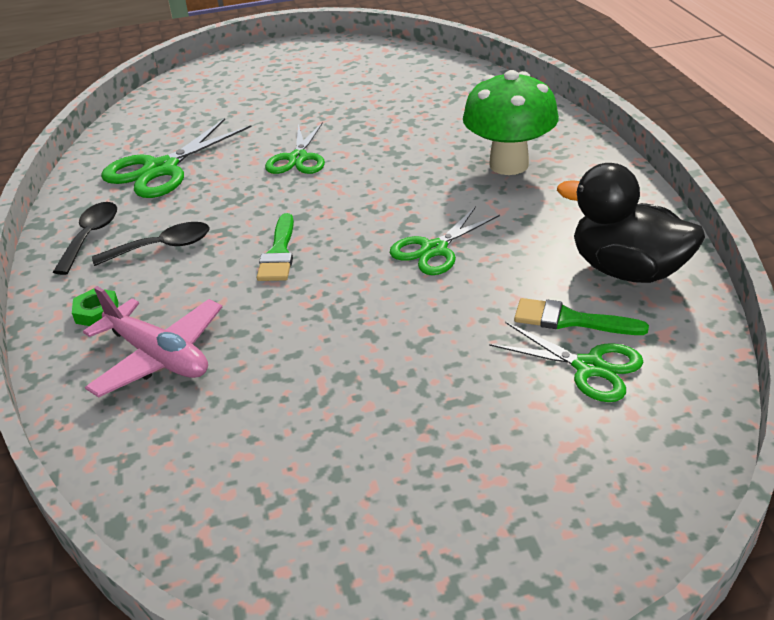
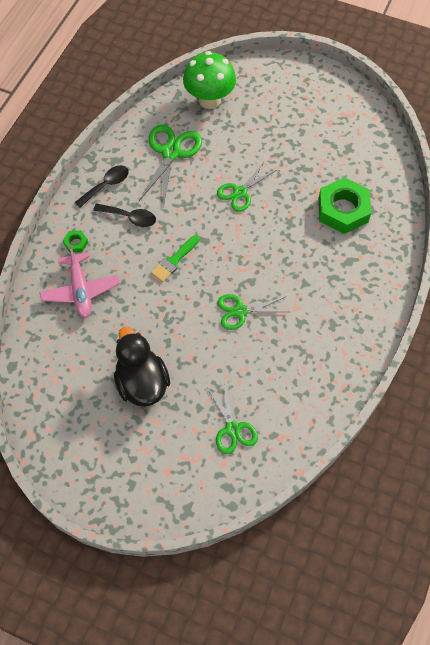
camera: 35 degrees right, 25 degrees up
(161, 169) = (171, 152): green scissors -> green scissors turned 120 degrees clockwise
(443, 116) = (343, 210): none -> green nut
(509, 165) = (334, 277): green mushroom -> green mushroom (209, 100)
(570, 320) = (252, 399): green brush -> none
(627, 270) = (308, 391): black duck -> black duck (142, 382)

